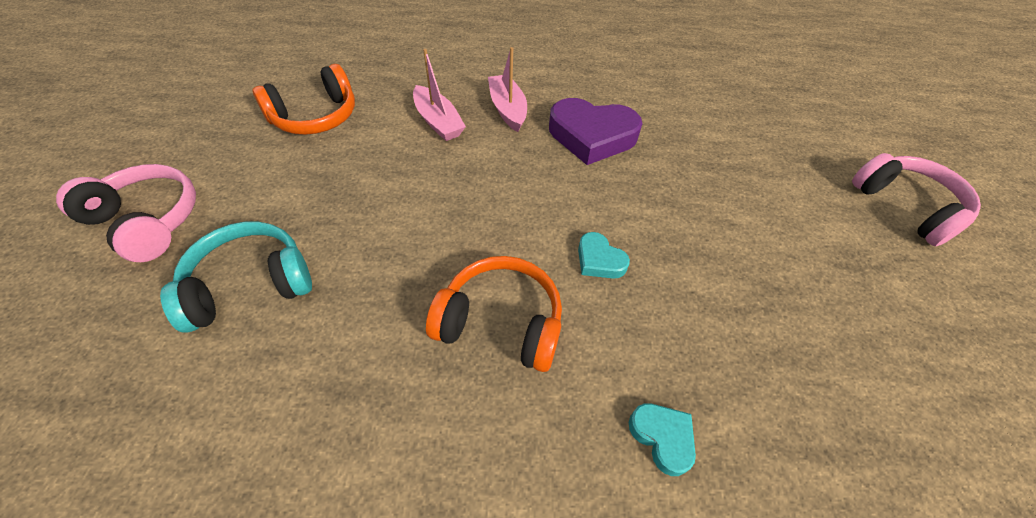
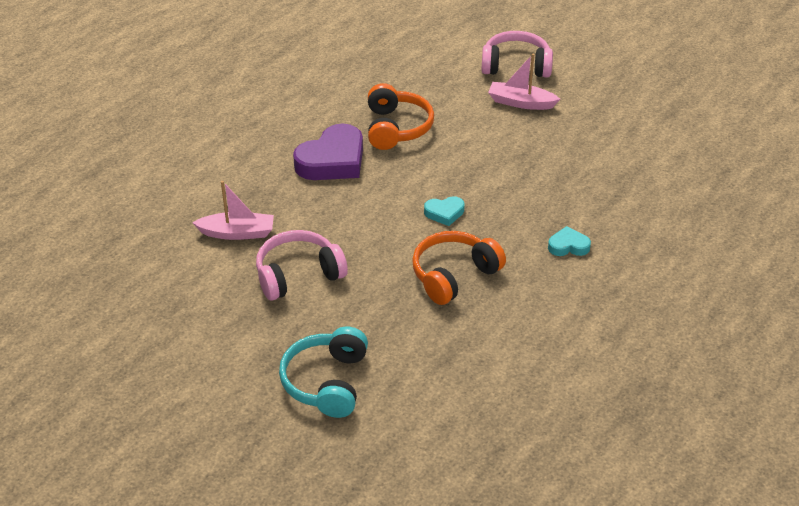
camera: 55 degrees left, 10 degrees down
(147, 221) = (207, 428): pink headphones -> pink headphones (298, 274)
(315, 117) = (160, 302): orange headphones -> orange headphones (396, 128)
(507, 109) = (259, 189): pink boat -> pink boat (521, 103)

